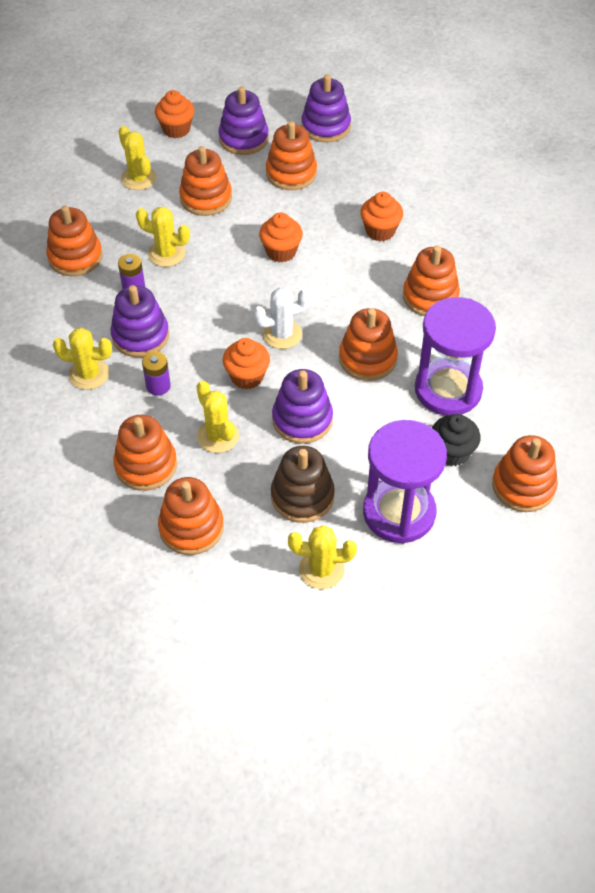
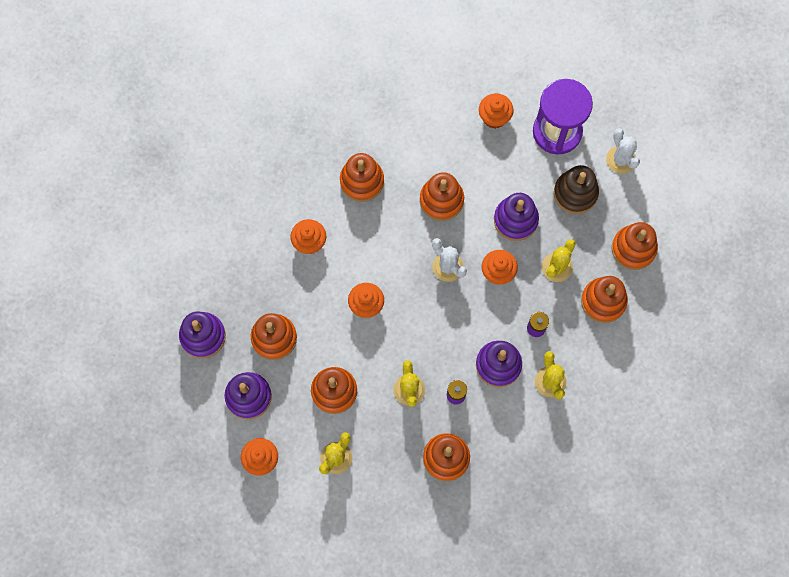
camera: 115 degrees left, 20 degrees up
(321, 569) = (621, 159): yellow cactus -> white cactus
(448, 390) = (443, 138): purple hourglass -> none
(452, 452) = (494, 117): black cupcake -> orange cupcake
(523, 486) = (499, 67): orange stacking toy -> none

